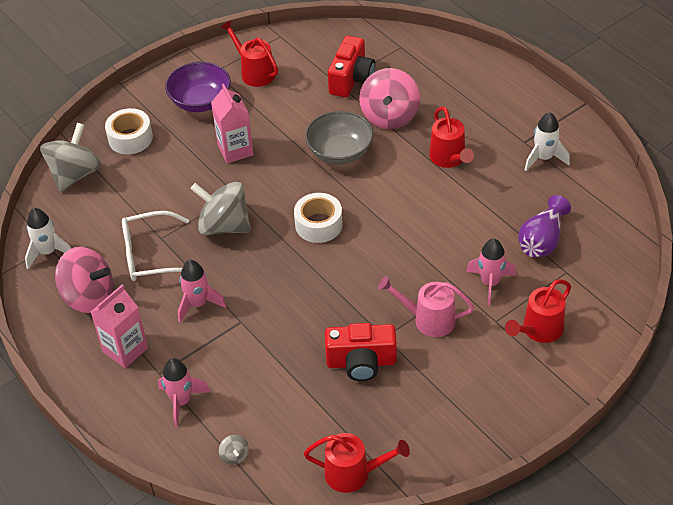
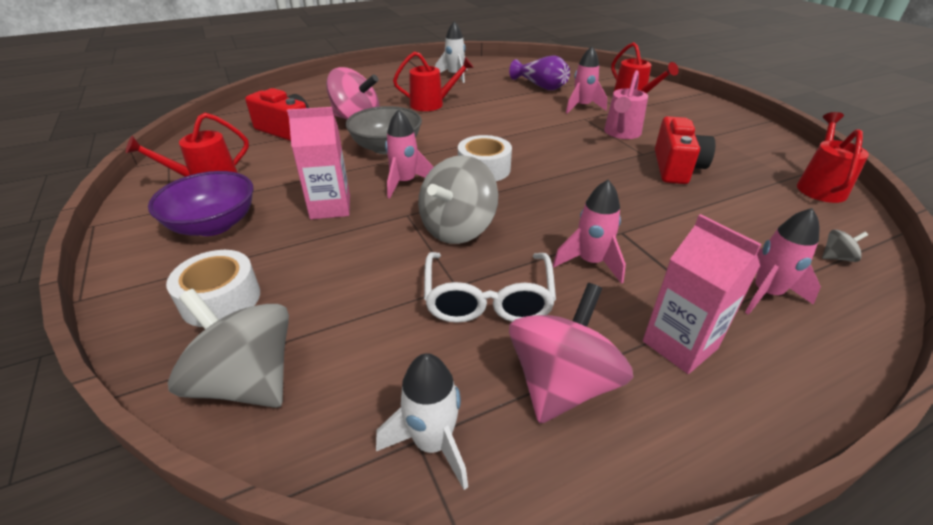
camera: 80 degrees left, 10 degrees down
(281, 181) = (405, 183): none -> pink rocket

